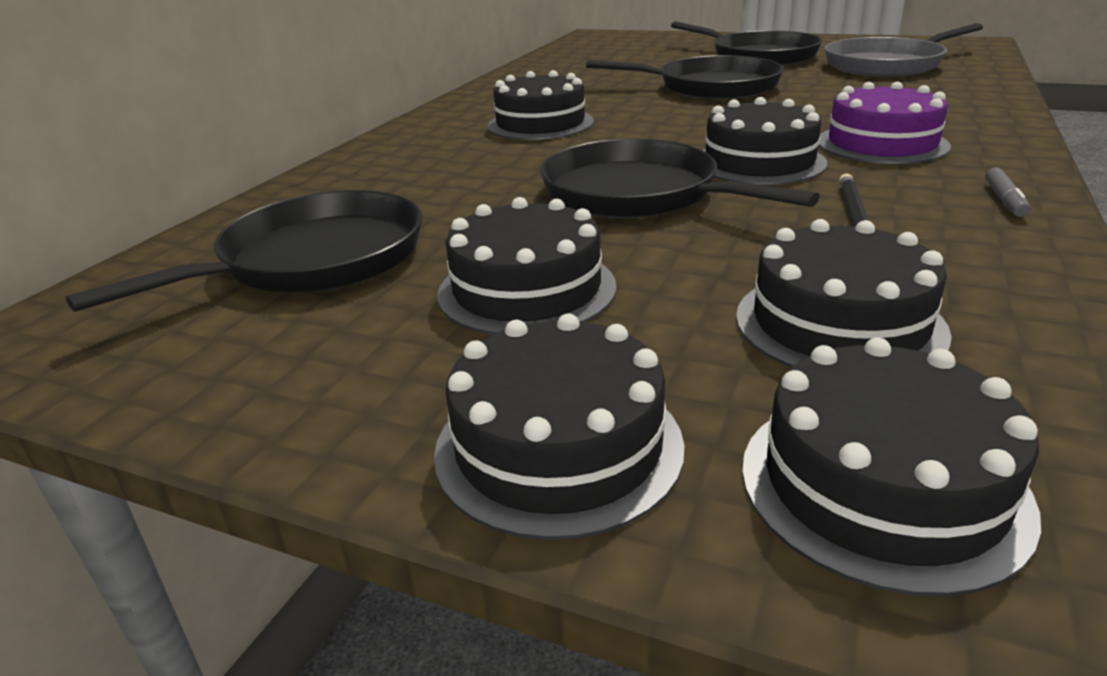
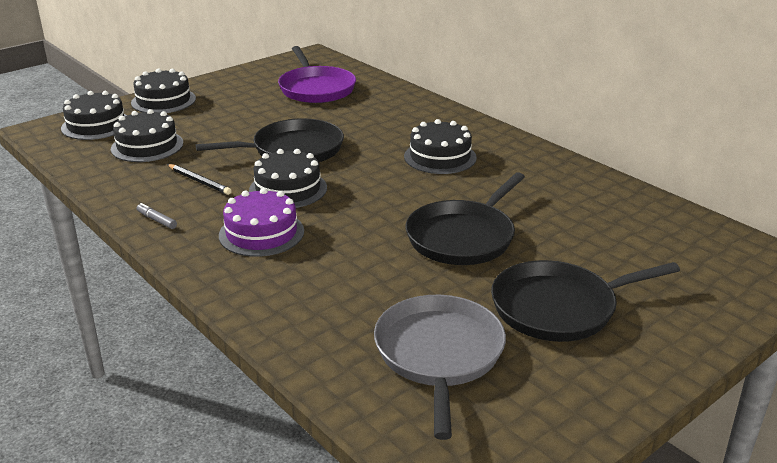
camera: 115 degrees right, 0 degrees up
(314, 259) = (316, 88): black pan -> purple pan
(527, 289) = (241, 112): black cake -> none

